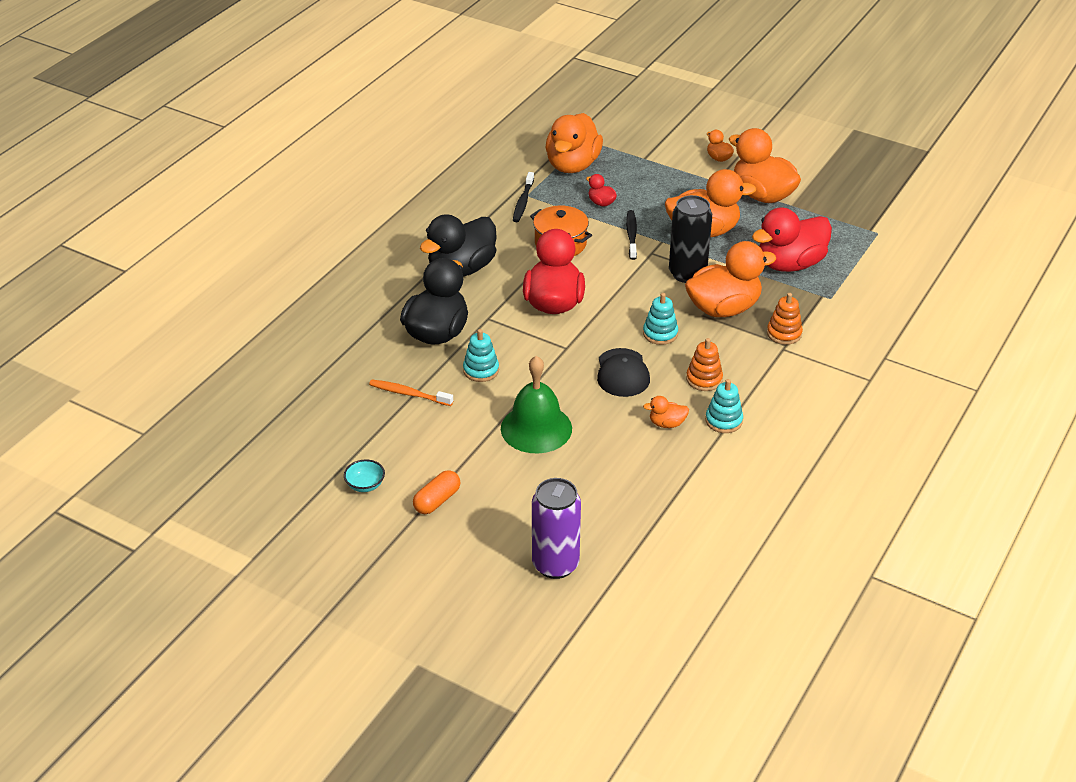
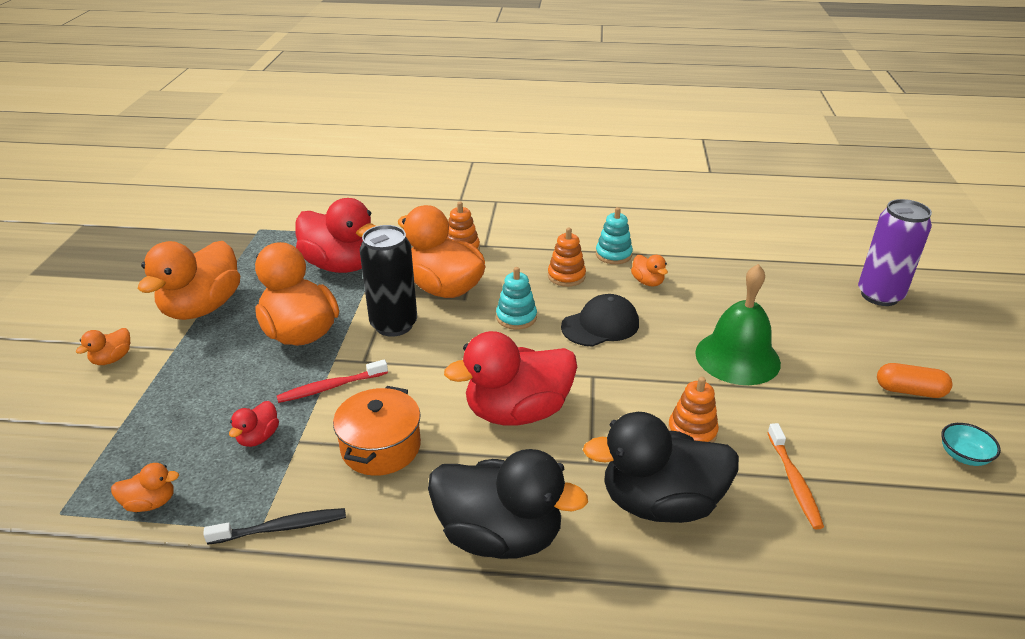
camera: 115 degrees left, 5 degrees down
(481, 370) = (692, 431): turquoise stacking toy -> orange stacking toy
(572, 165) = (150, 503): orange duck -> orange duck, size x0.44
(631, 235) = (330, 387): black toothbrush -> red toothbrush

